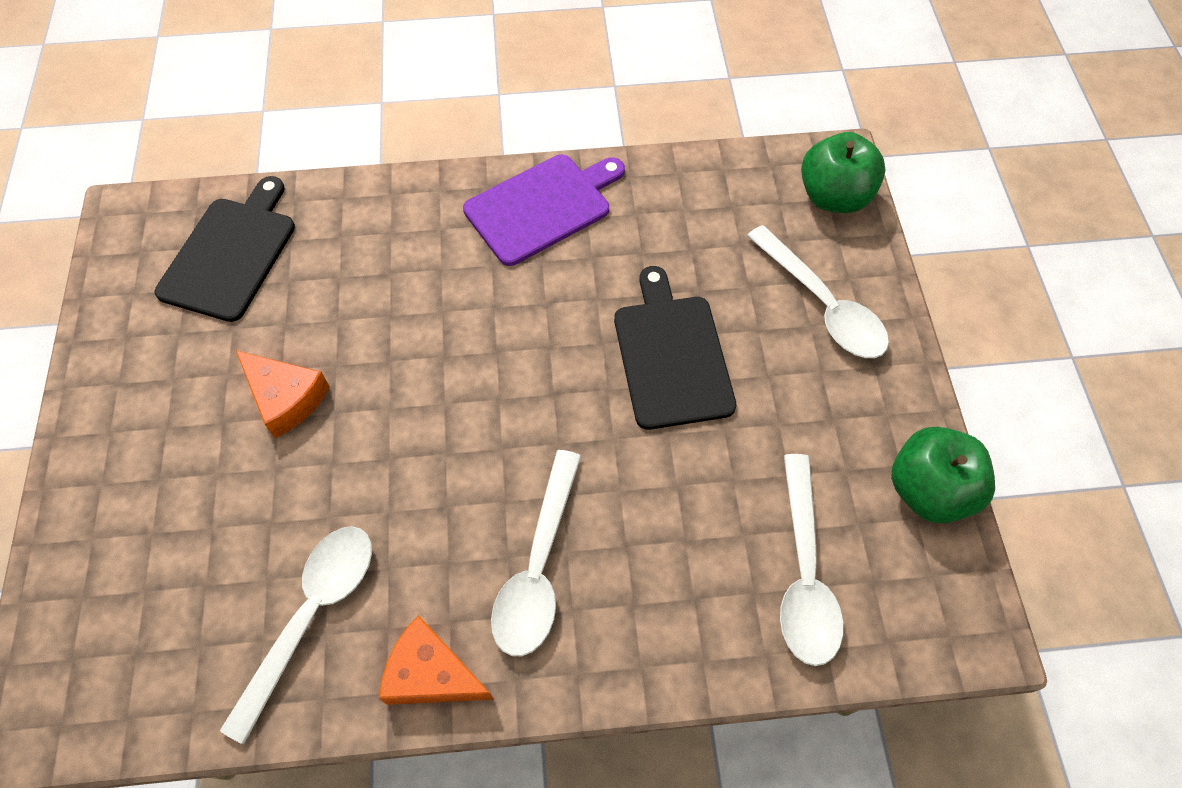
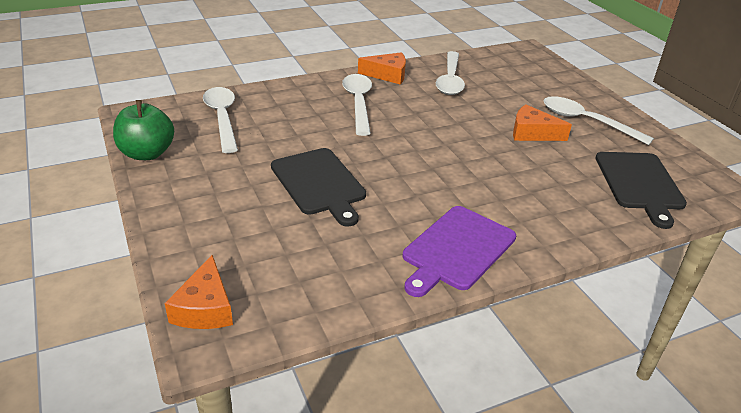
camera: 160 degrees right, 25 degrees down
(822, 305) = (214, 227): white spoon -> white spoon (586, 122)
(834, 197) = (205, 308): green apple -> orange cheese

